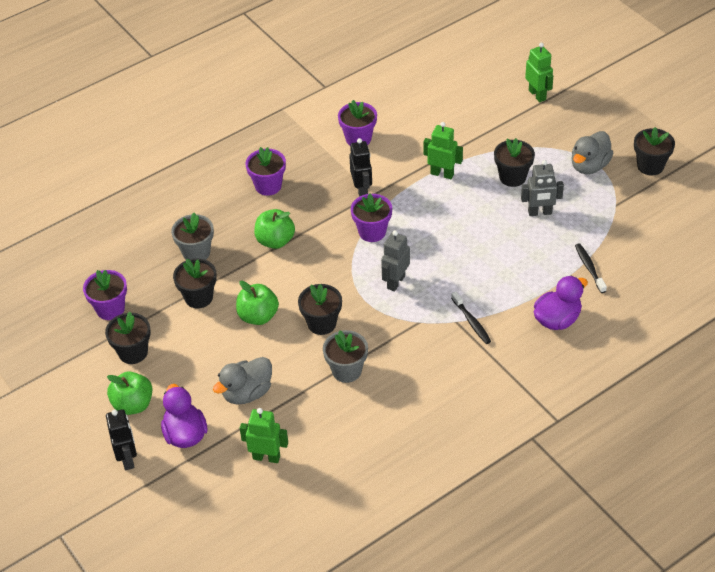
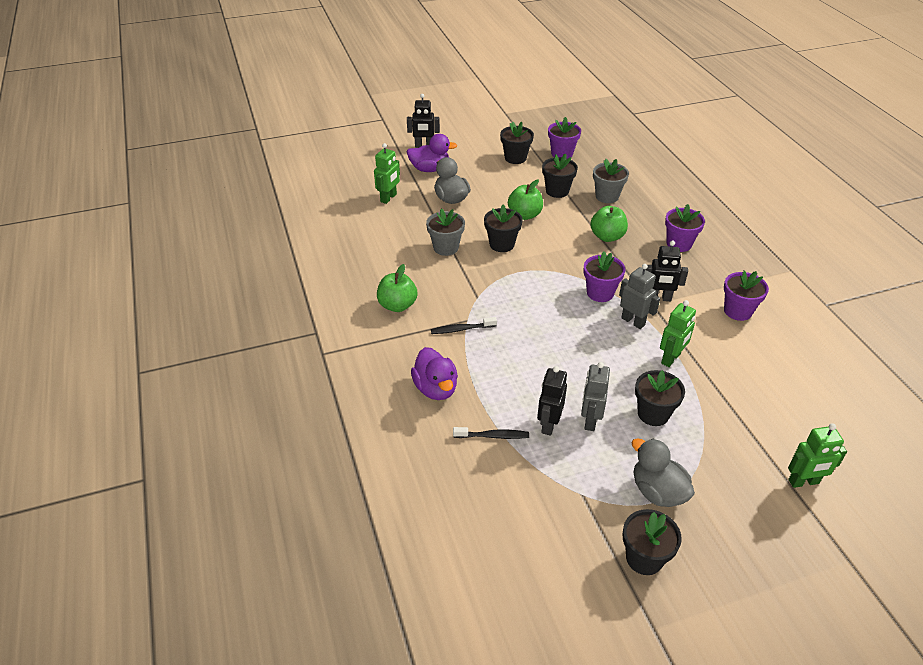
camera: 105 degrees right, 5 degrees down
(133, 405) = (468, 153): green apple -> green apple (397, 305)
(395, 282) = (531, 294): grey robot -> grey robot (633, 321)
(558, 236) = (548, 424): none -> black robot

